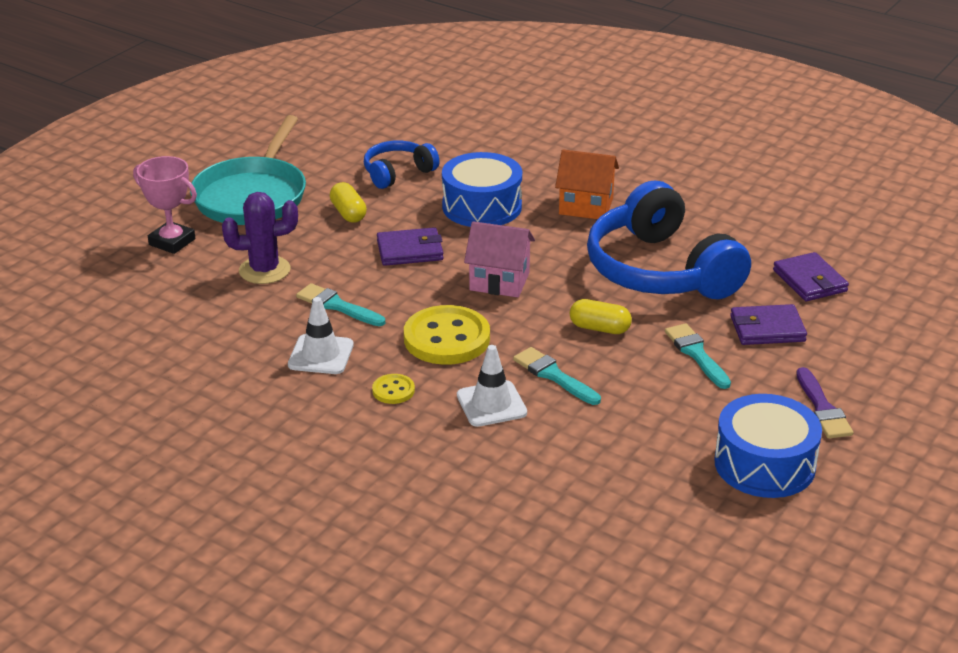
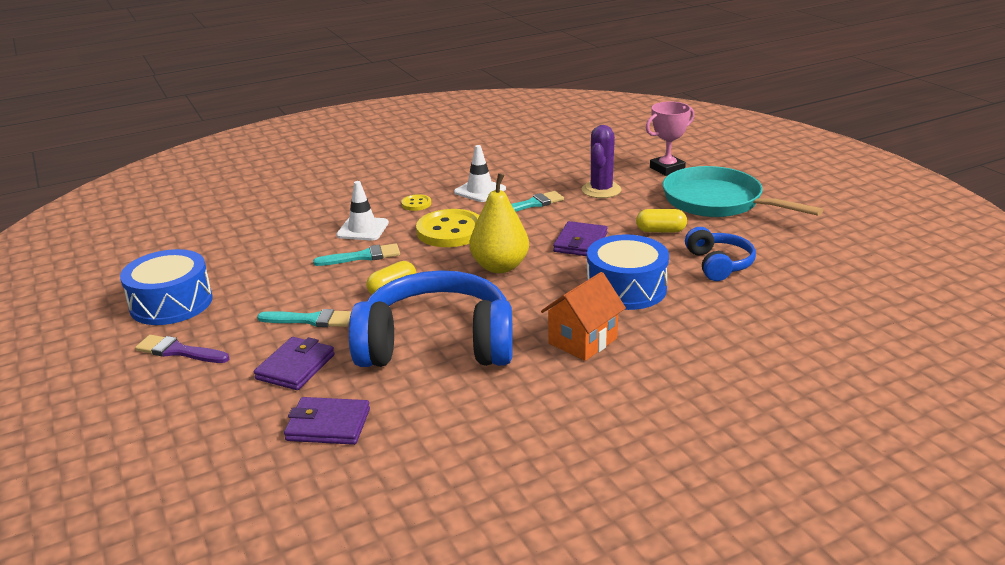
camera: 120 degrees right, 5 degrees down
(499, 281) = (500, 267): pink house -> yellow pear

